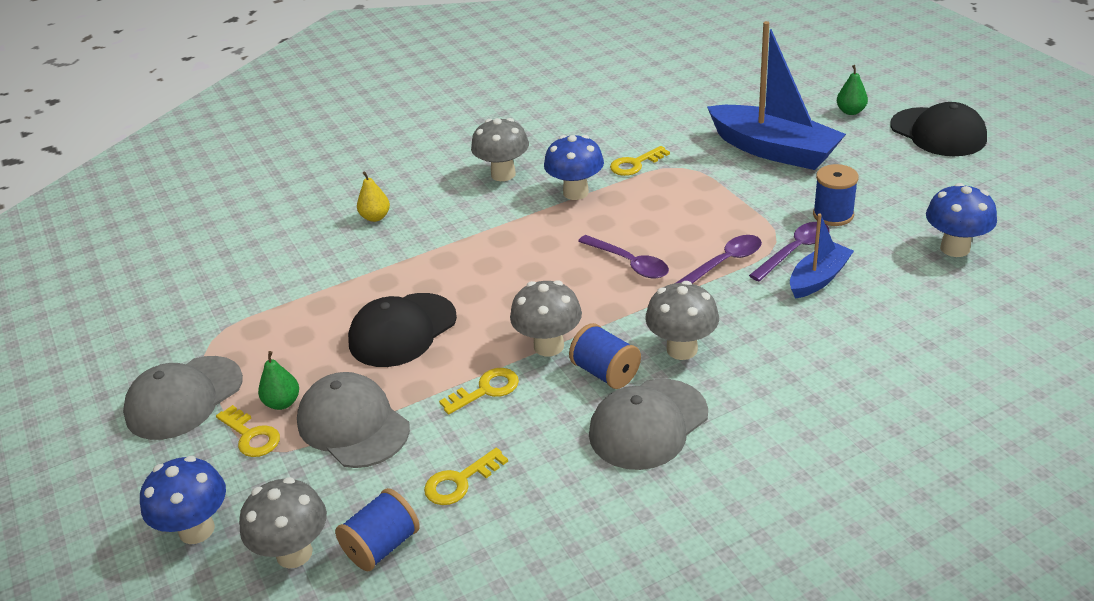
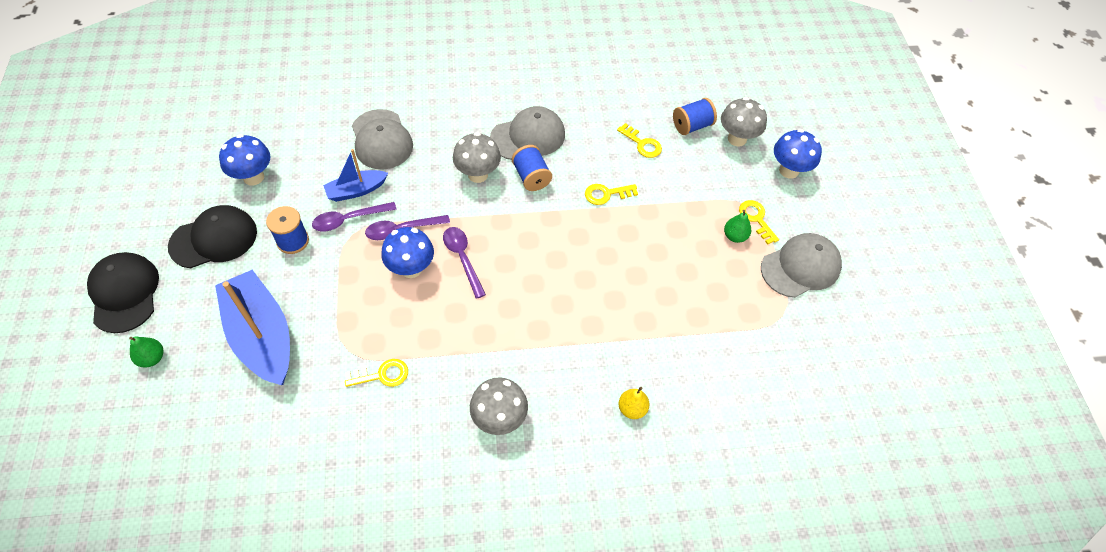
camera: 165 degrees left, 20 degrees up
(353, 425) = (693, 202): grey cap -> grey cap (381, 140)
(402, 330) = (644, 264): black cap -> black cap (214, 239)
(460, 481) = (642, 144): yellow key -> yellow key turned 60 degrees clockwise
(549, 346) = (554, 210): grey mushroom -> none
(575, 192) = (453, 359): blue mushroom -> blue mushroom (411, 268)

